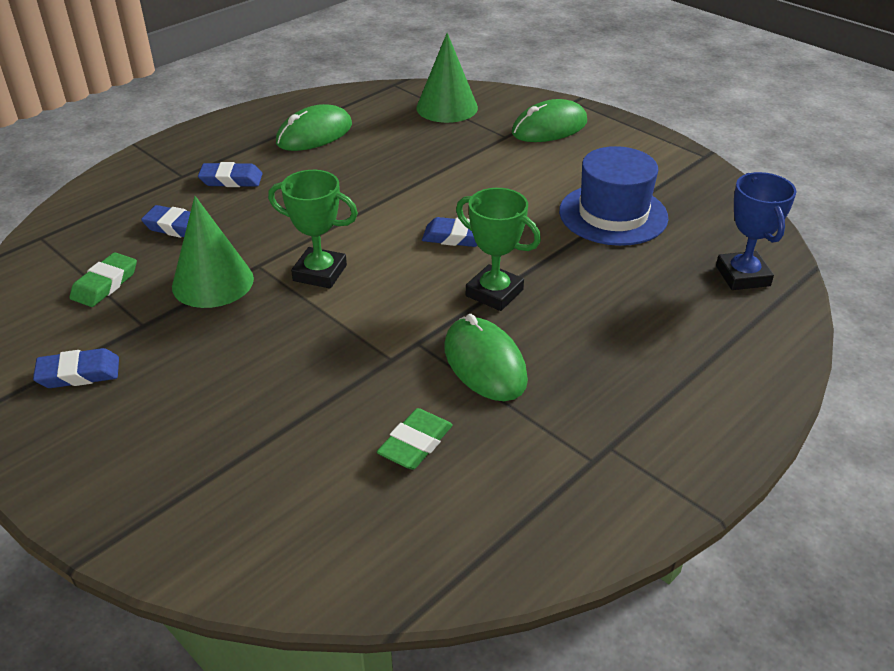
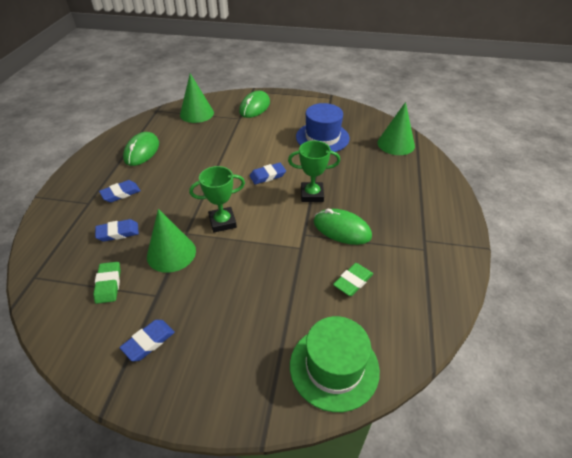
camera: 35 degrees left, 5 degrees up
(259, 536) = (334, 367): none -> green hat
(415, 443) = (353, 281): green eraser -> green eraser turned 45 degrees clockwise
(742, 276) = (396, 144): blue trophy -> green cone

